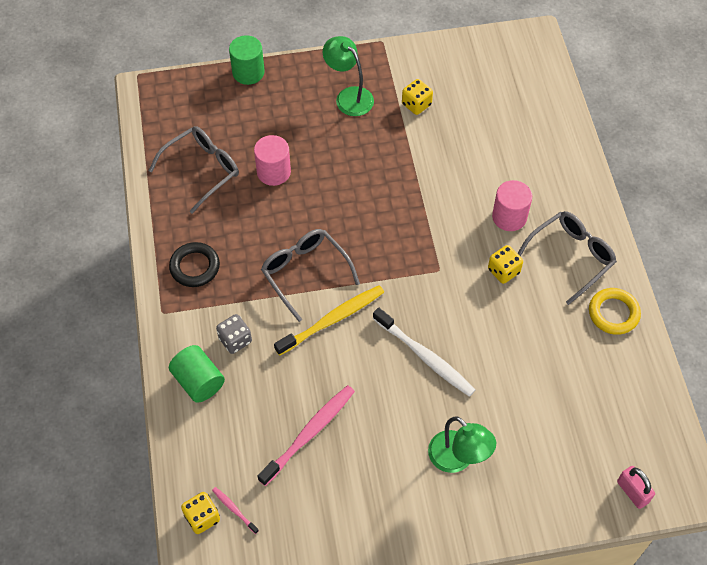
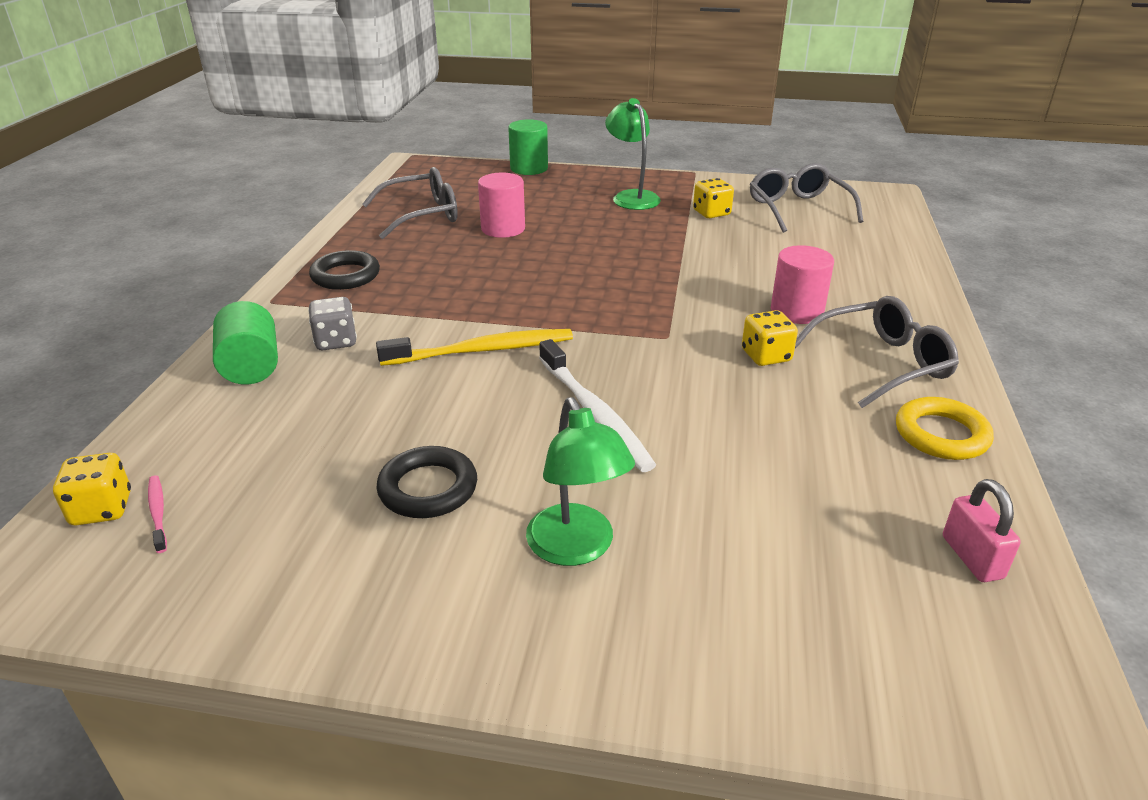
camera: 20 degrees right, 25 degrees down
(305, 273) = (478, 305): grey glasses -> grey glasses (798, 209)
(309, 433) = (354, 454): pink toothbrush -> none
(364, 444) = (428, 488): none -> black ring
(632, 492) = (926, 702): pink padlock -> pink padlock (972, 557)

